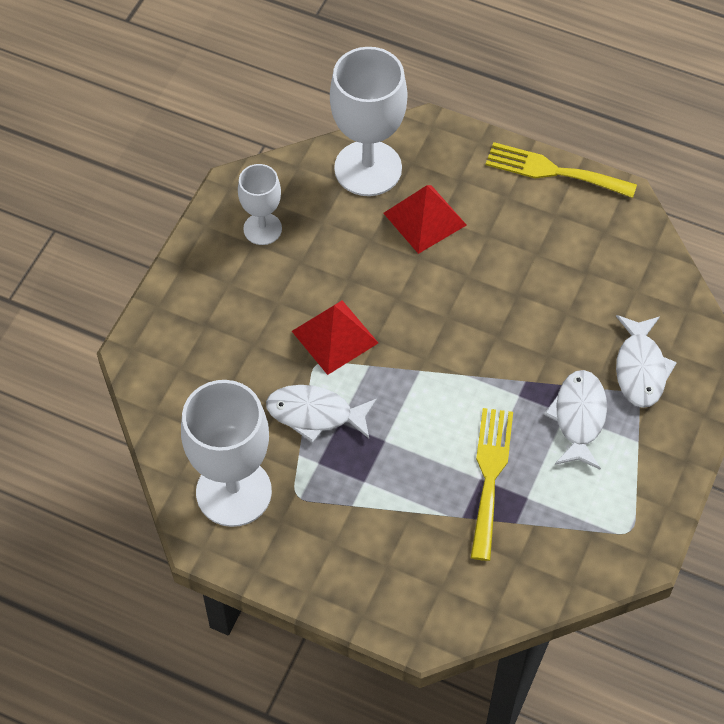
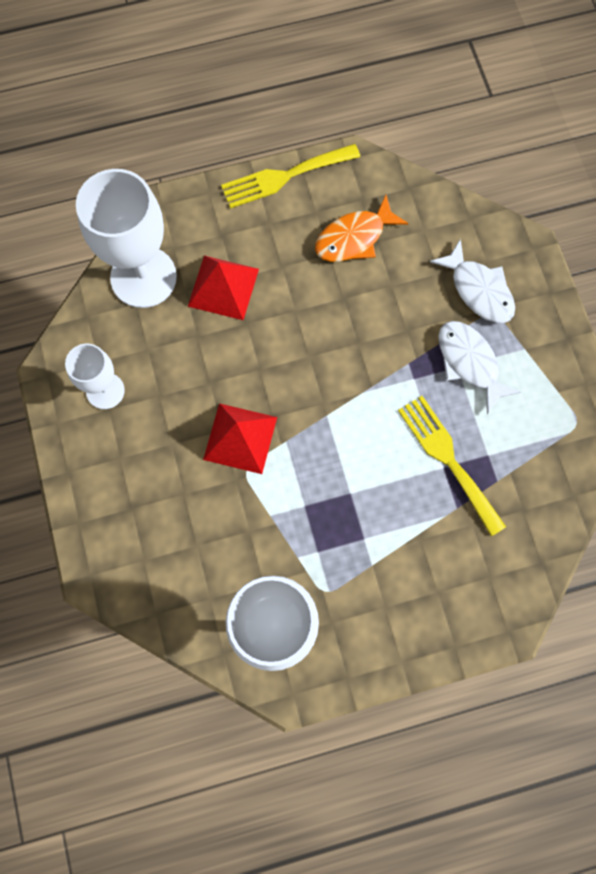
camera: 40 degrees left, 15 degrees up
(315, 414) = (281, 514): white fish -> none
(569, 256) = (354, 238): none -> orange fish

